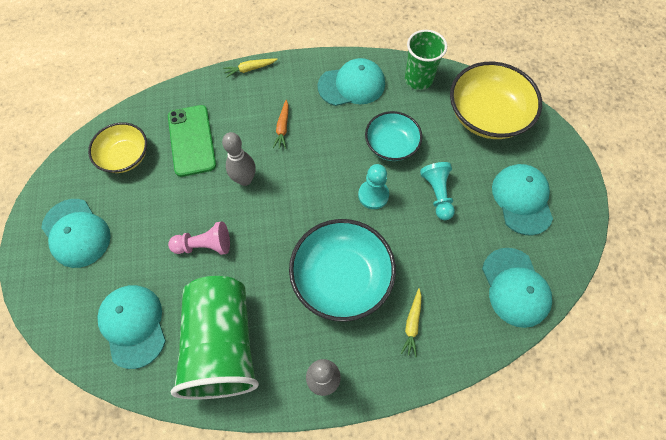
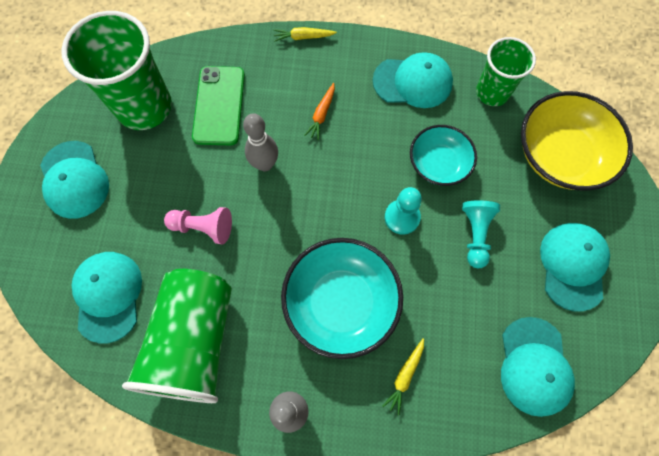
camera: 15 degrees right, 5 degrees up
(125, 156) = (144, 107): yellow bowl -> green cup

